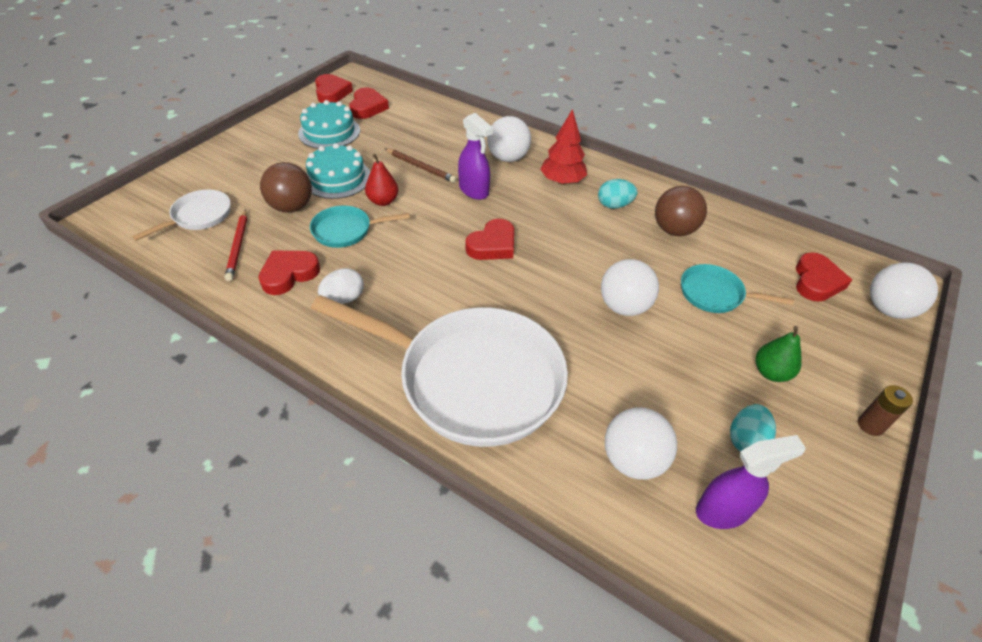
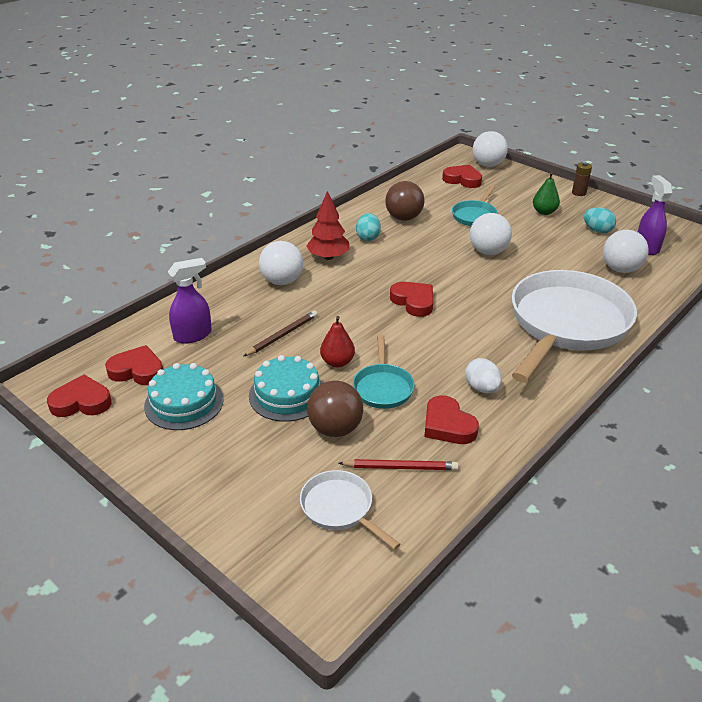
camera: 80 degrees left, 10 degrees down
(474, 191) = (331, 305): purple spray bottle -> purple spray bottle (193, 335)

